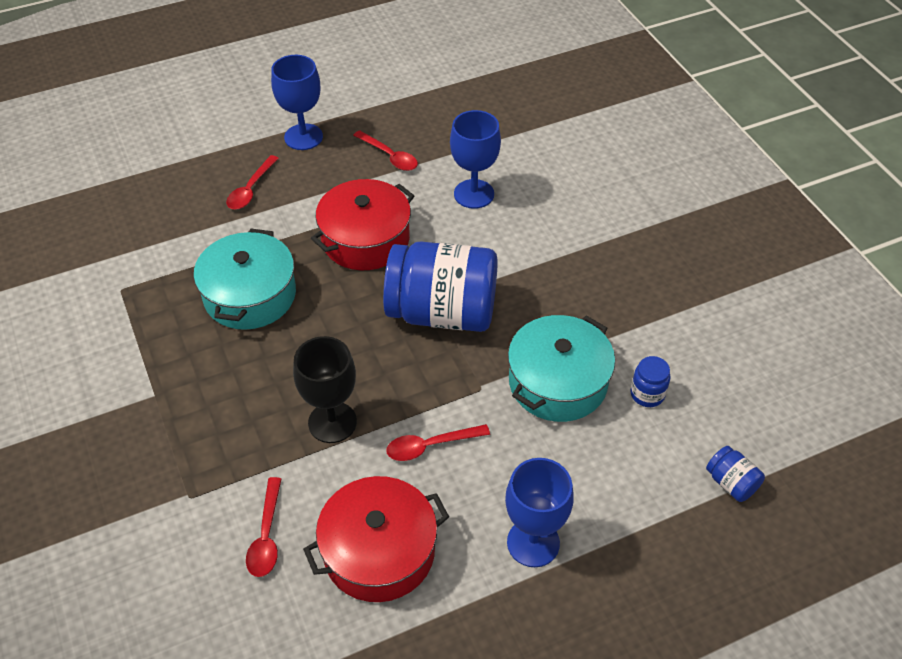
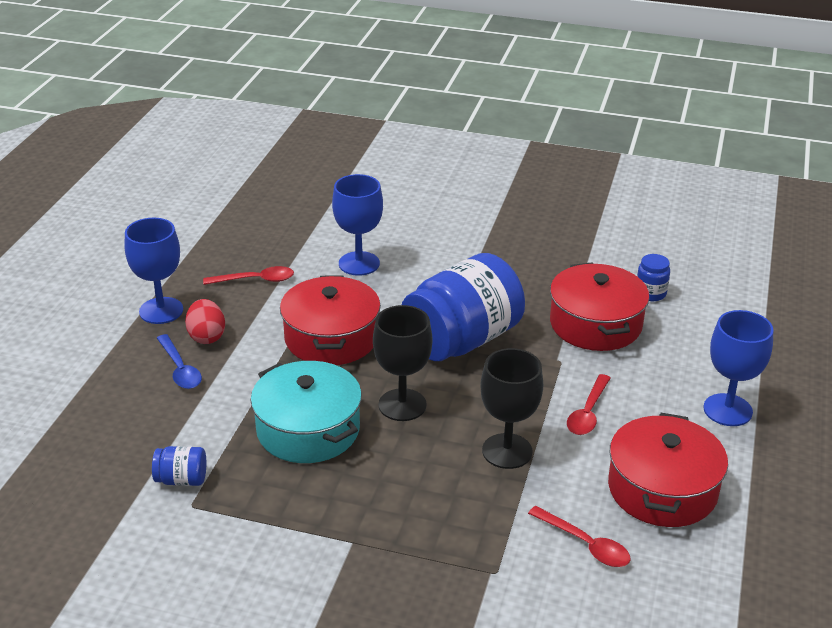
camera: 50 degrees left, 15 degrees down
(250, 190) = (180, 369): red spoon -> blue spoon
(299, 177) = (206, 336): none -> red egg
(327, 328) = (402, 405): none -> black goblet
(558, 382) = (595, 324): turquoise pot -> red pot
(731, 483) = (761, 302): blue jar -> blue jar (182, 479)

